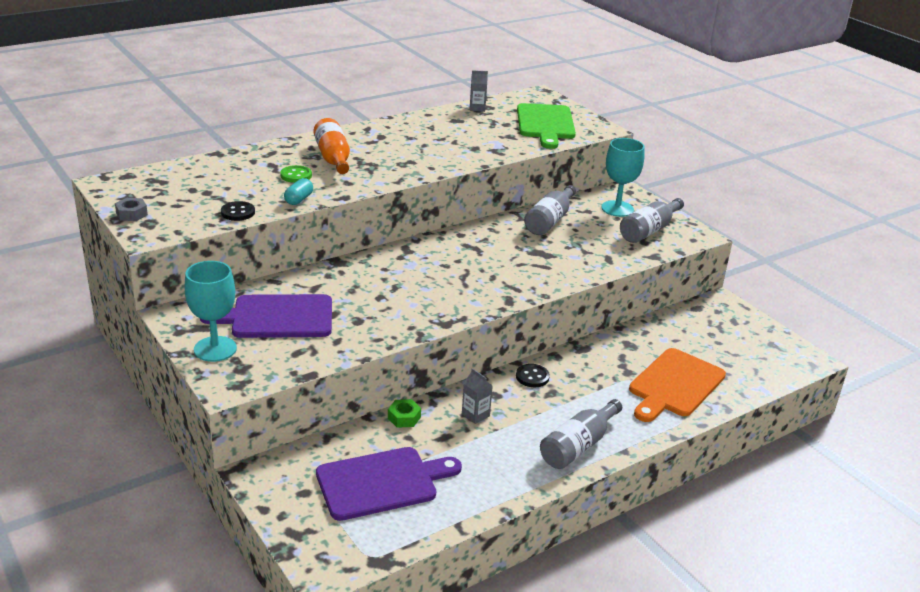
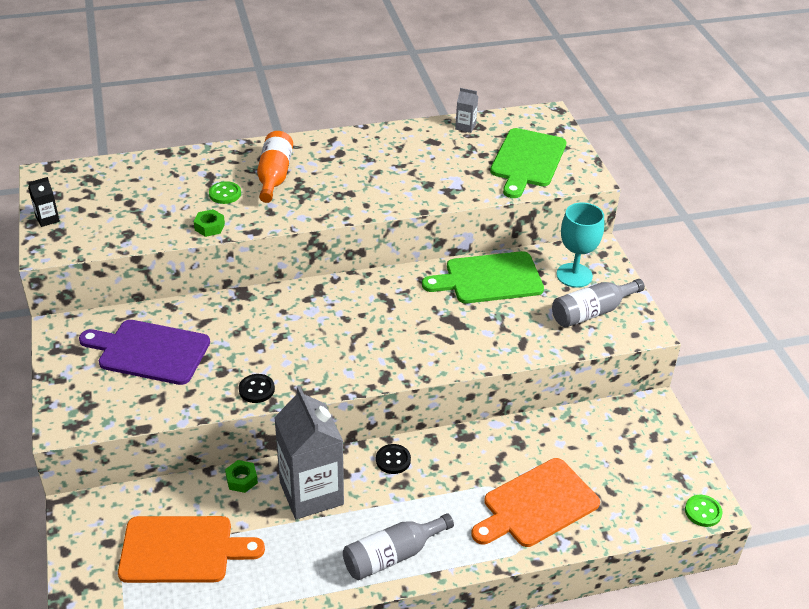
camera: 20 degrees right, 10 degrees up
(131, 214) = (47, 219): grey nut -> black carton
(215, 349) = (75, 378): turquoise goblet -> none
(238, 212) = (143, 234): black button -> black button (256, 389)
(299, 200) = (209, 227): turquoise capsule -> green nut
(381, 482) = (182, 550): purple cutting board -> orange cutting board
(475, 415) = (311, 493): grey carton -> grey carton, size x2.46
(550, 220) = (489, 279): grey bottle -> green cutting board
(806, 364) = (703, 512): none -> green button

